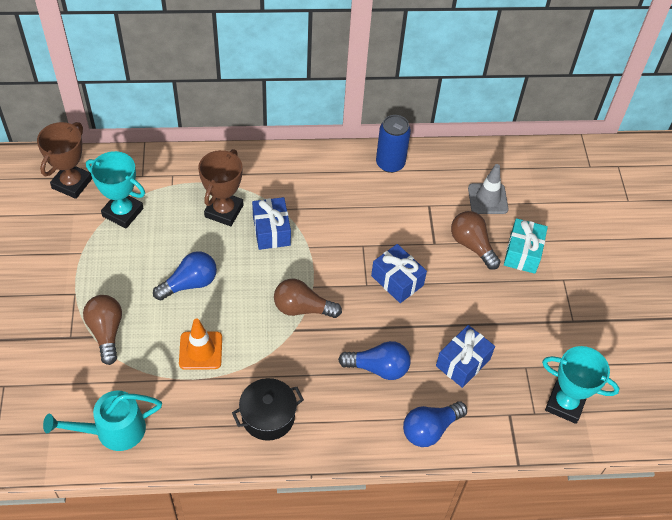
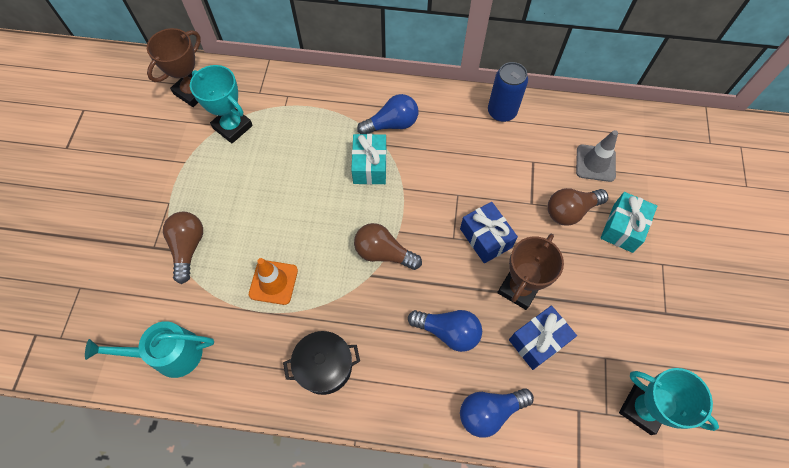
camera: 15 degrees right, 10 degrees up
(190, 283) = (279, 209): blue light bulb -> blue light bulb (392, 124)
(224, 211) = (328, 139): brown trophy -> brown trophy (519, 288)
(271, 231) = (370, 166): blue gift -> turquoise gift
(472, 245) = (570, 211): brown light bulb -> brown light bulb turned 90 degrees counterclockwise

